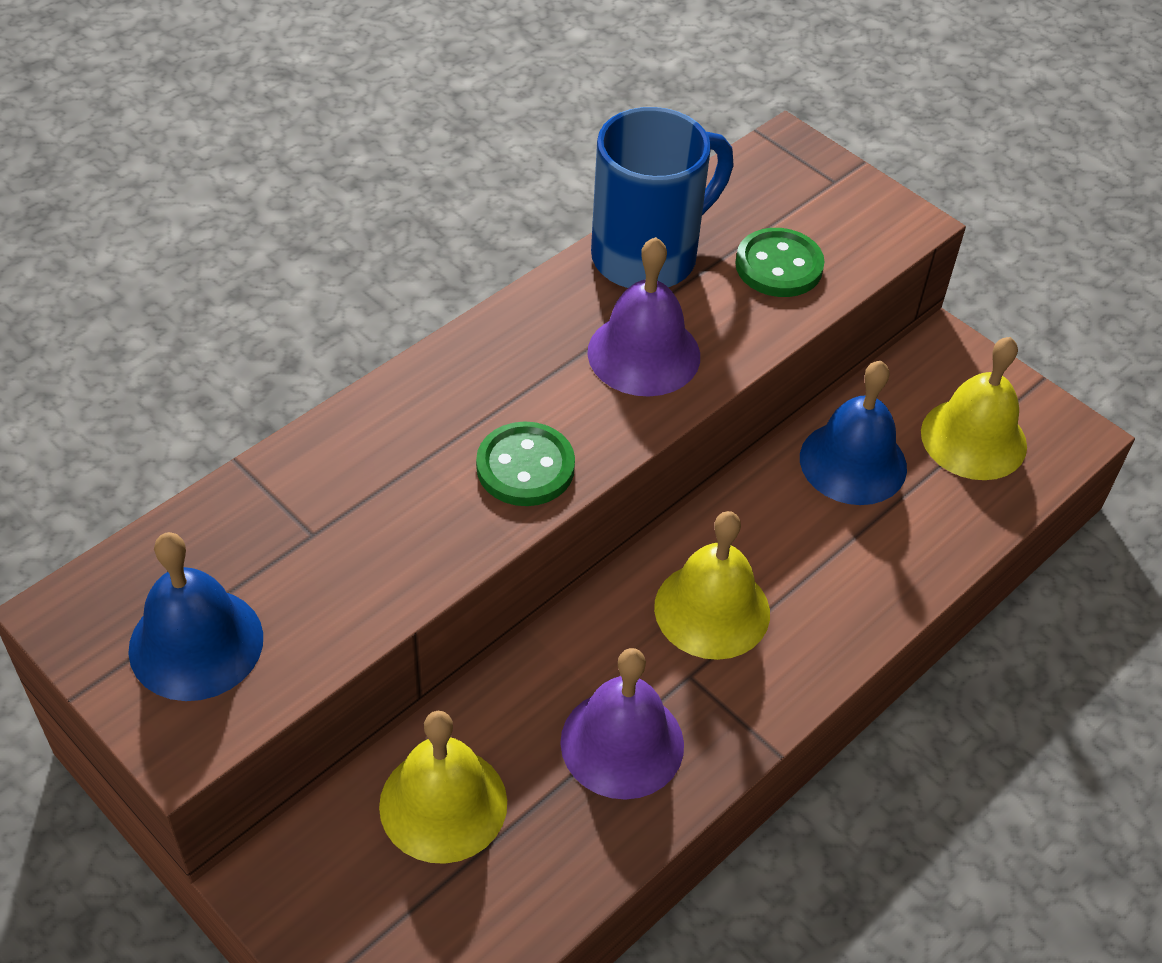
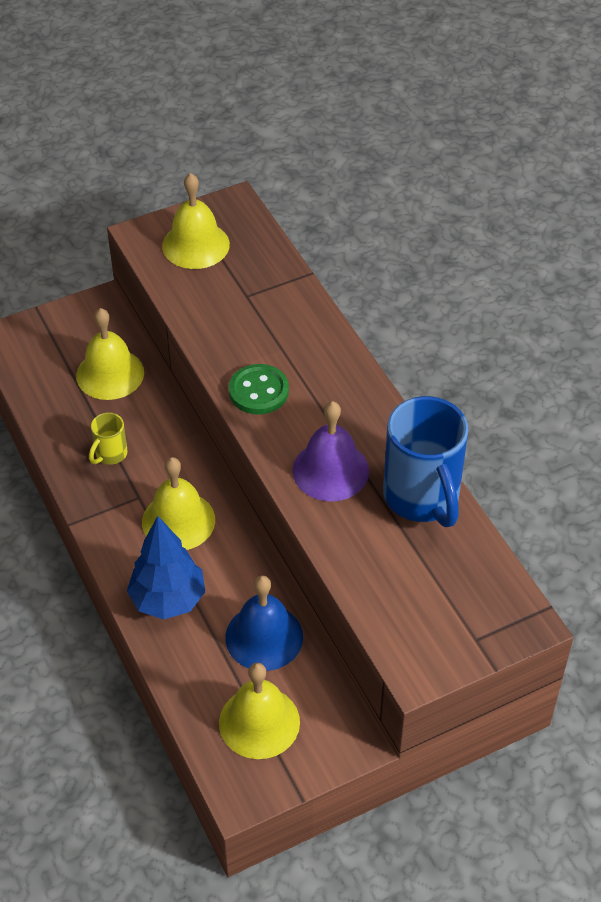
camera: 110 degrees right, 0 degrees up
(196, 643) = (195, 245): blue bell -> yellow bell
(622, 743) = (110, 454): purple bell -> yellow mug
(779, 266) = (391, 571): green button -> none
(851, 583) = (168, 600): none -> blue tree

